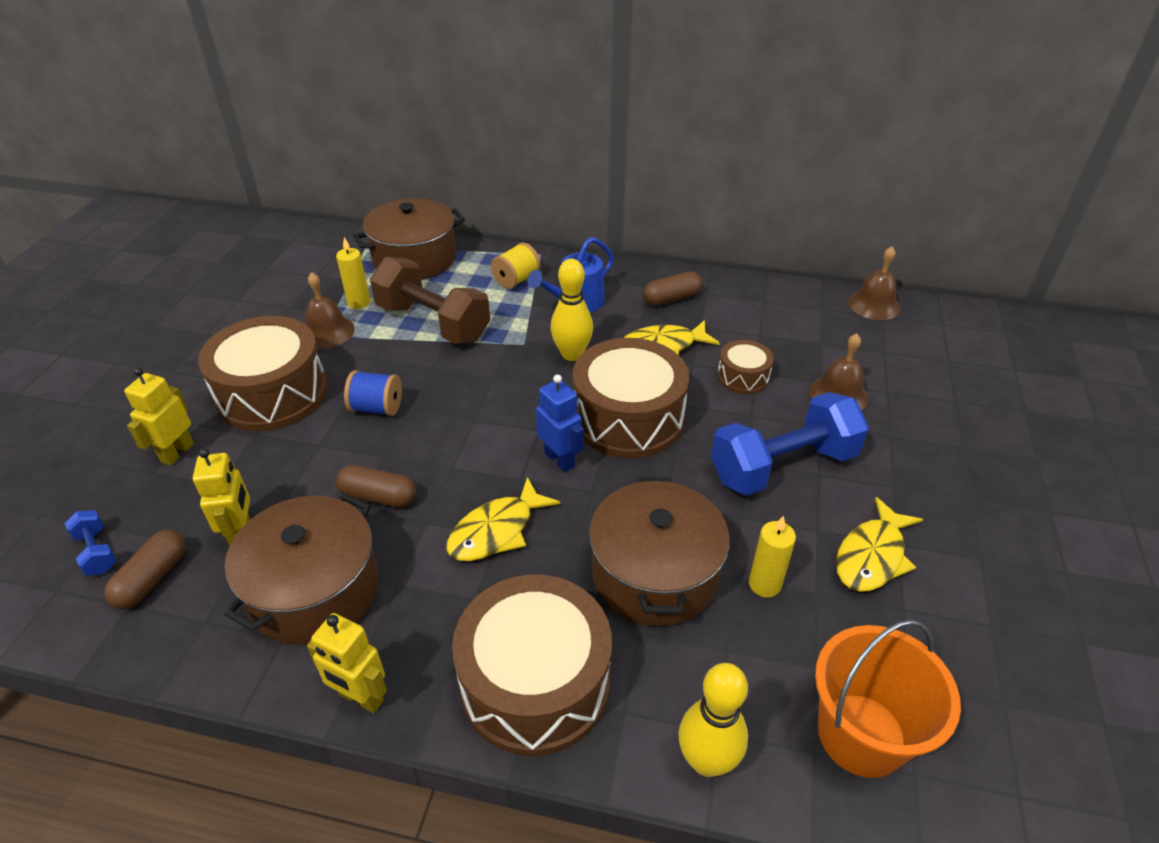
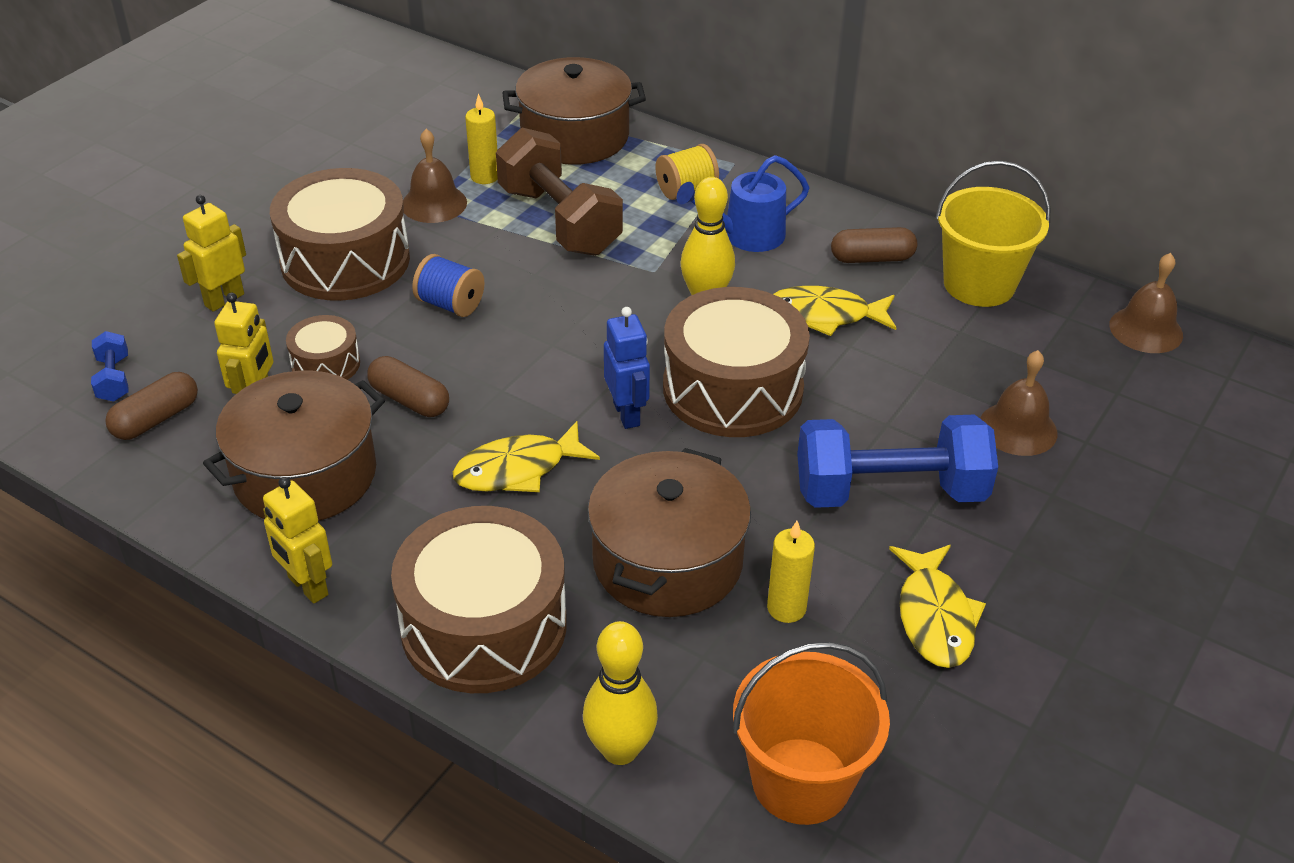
camera: 20 degrees right, 0 degrees up
(743, 377) = (905, 376): brown drum -> brown drum (326, 364)
(752, 300) = (979, 284): none -> yellow bucket
(872, 556) = (934, 617): yellow fish -> yellow fish turned 60 degrees counterclockwise

